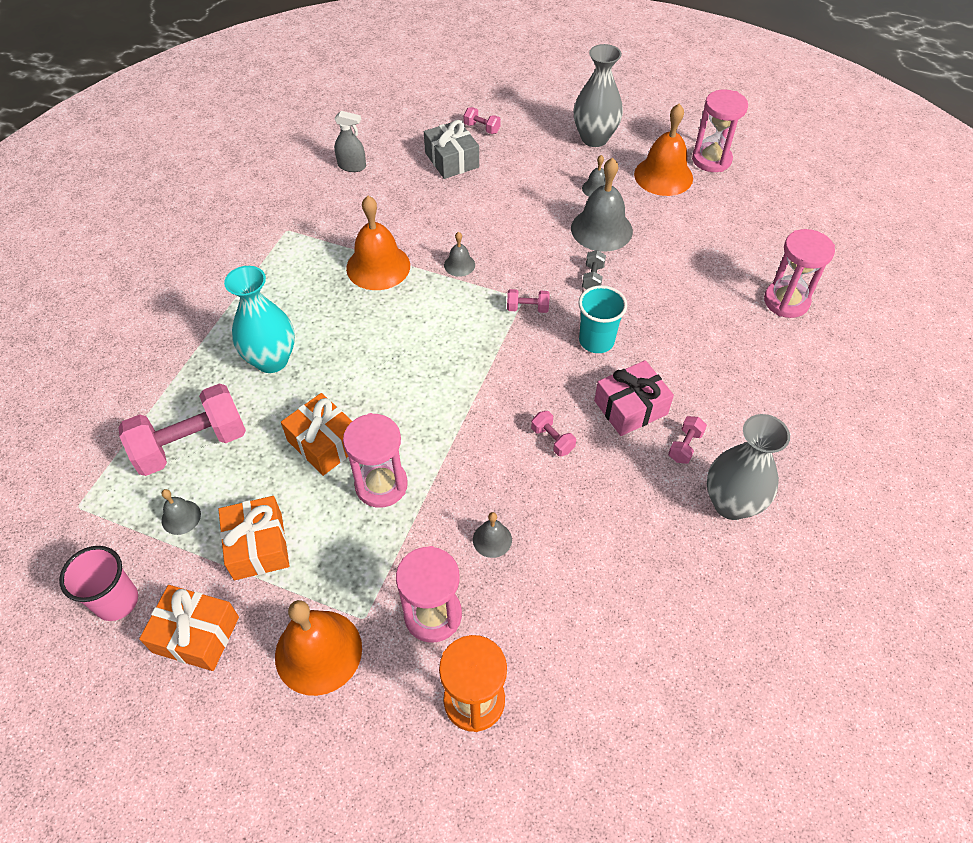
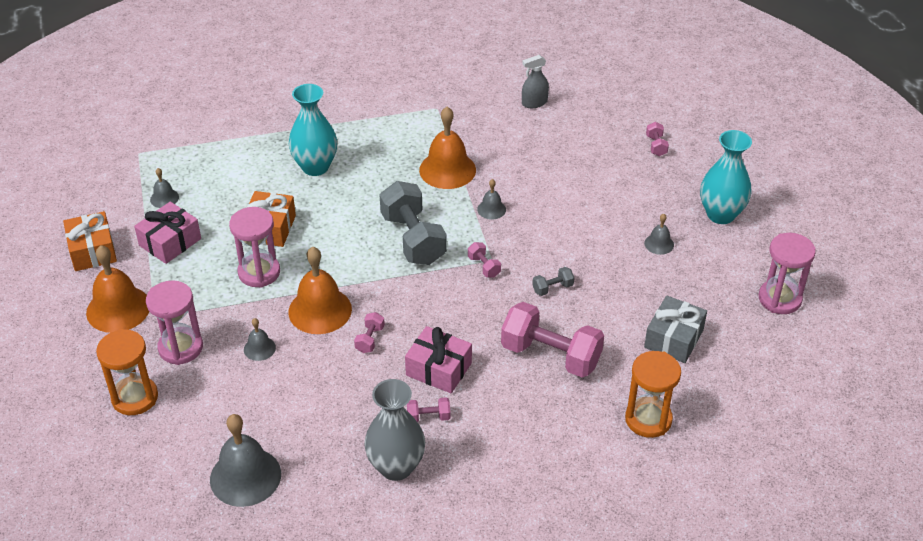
camera: 55 degrees right, 10 degrees down
(117, 601) = (90, 206): pink cup -> none
(191, 444) = (219, 171): pink dumbbell -> pink dumbbell (551, 355)
(258, 546) = (170, 242): orange gift -> pink gift
(352, 166) = (534, 103): grey spray bottle -> grey spray bottle turned 90 degrees clockwise
(447, 338) = (413, 239): none -> grey dumbbell
(452, 160) = (599, 148): grey gift -> grey gift (673, 339)
(594, 138) = (721, 214): grey vase -> turquoise vase
(596, 341) = (487, 320): turquoise cup -> none
(601, 229) = (613, 268): grey bell -> grey bell (245, 476)
(663, 176) = (722, 277): orange bell -> orange bell (320, 310)
(786, 301) = (648, 419): pink hourglass -> orange hourglass

